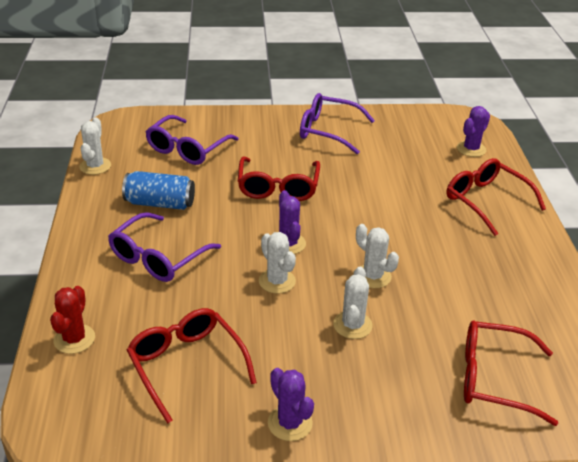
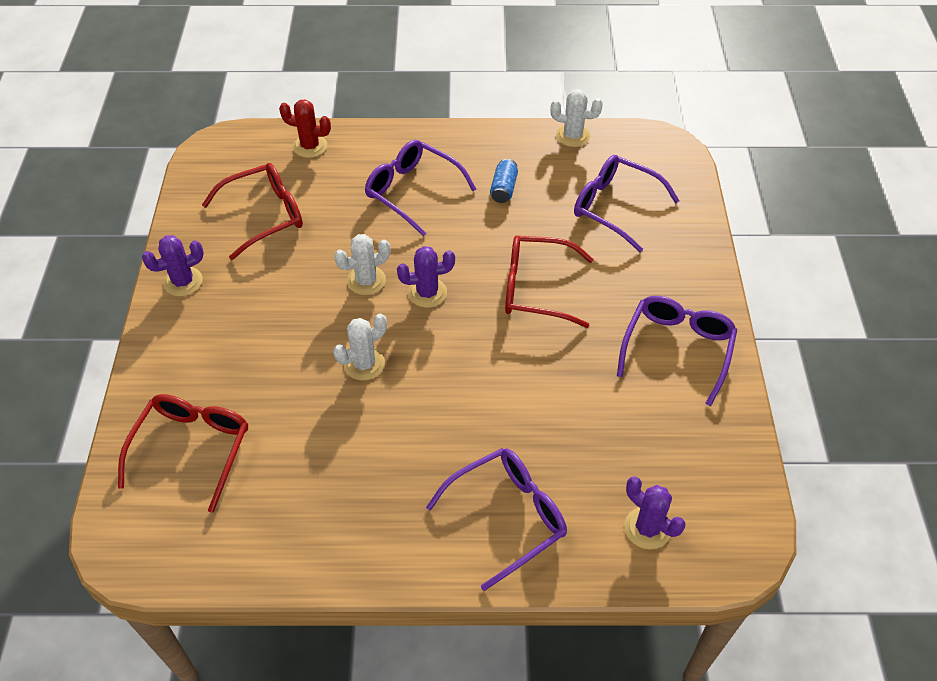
camera: 95 degrees right, 15 degrees up
(160, 203) = (503, 189): blue can -> blue can, size x0.62
(352, 325) = (292, 337): white cactus -> none
(486, 201) = (507, 516): red glasses -> purple glasses

